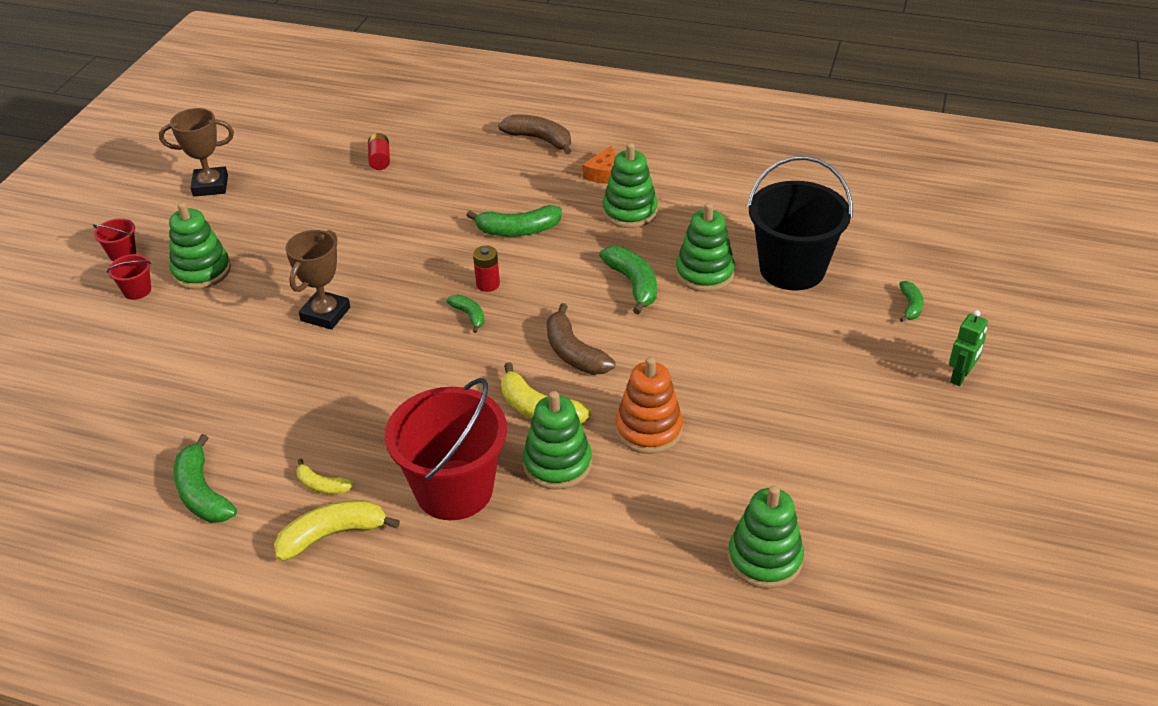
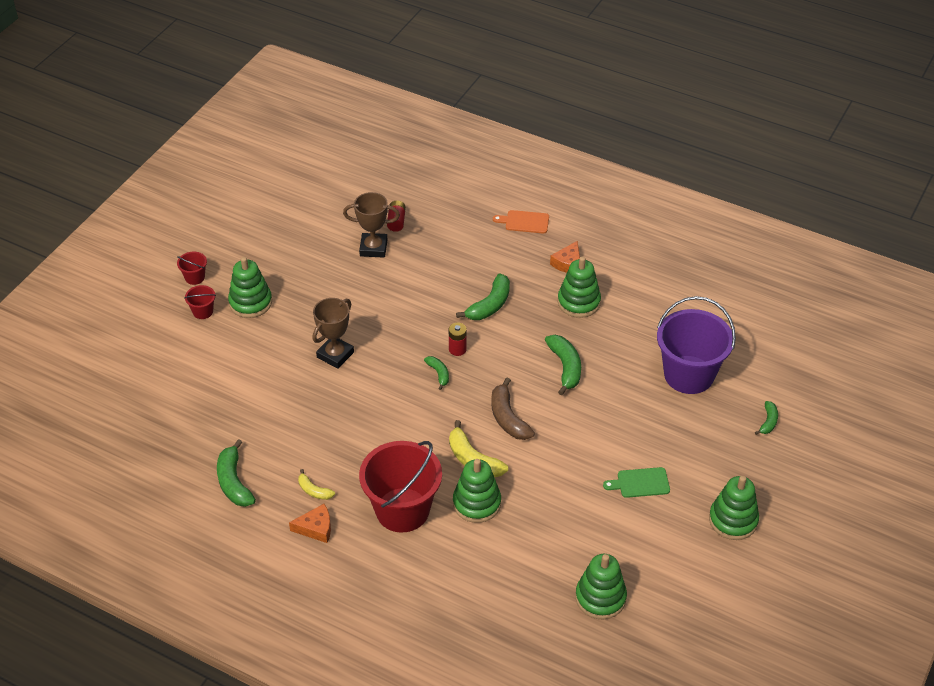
camera: 10 degrees right, 5 degrees up
(210, 186) = (264, 225): brown trophy -> brown trophy (373, 248)
(332, 535) = (316, 528): yellow banana -> orange cheese
(518, 230) = (490, 305): green banana -> green banana turned 60 degrees counterclockwise
(540, 139) = (524, 222): brown banana -> orange cutting board
(648, 429) = (546, 488): orange stacking toy -> none
(704, 273) = (621, 367): green stacking toy -> green stacking toy (733, 520)
(772, 402) = (640, 483): none -> green cutting board
(792, 269) = (689, 375): black bucket -> purple bucket
(960, 376) = (784, 486): green robot -> none

